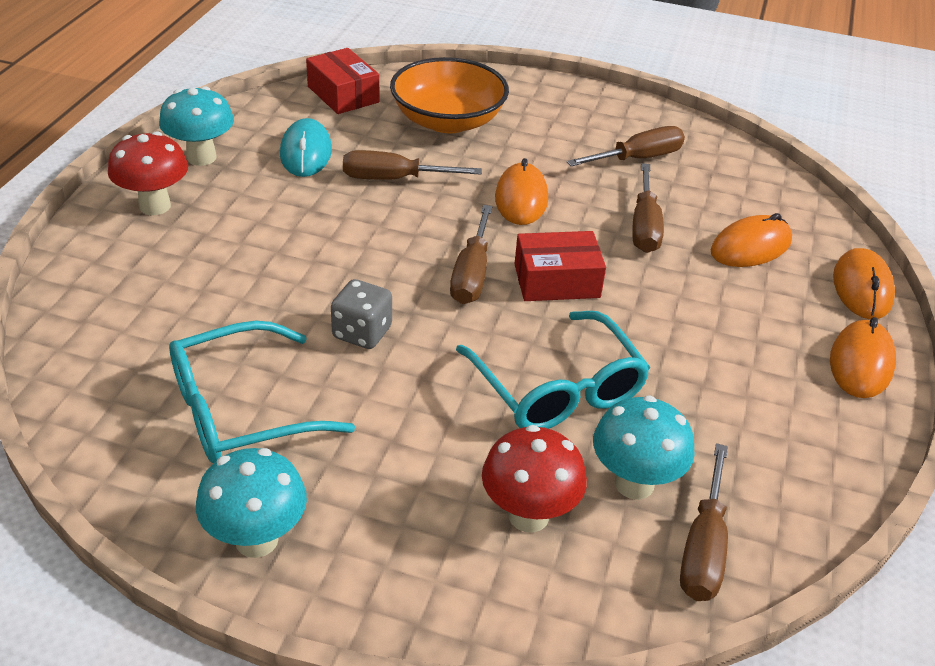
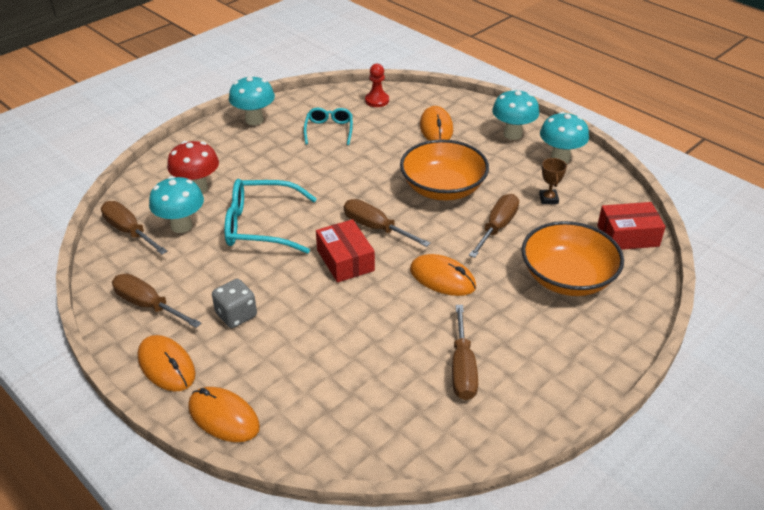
camera: 120 degrees right, 0 degrees up
(101, 381) = (377, 100): none -> red pawn
(155, 206) = (512, 134): red mushroom -> turquoise mushroom
(241, 410) = (329, 130): turquoise glasses -> turquoise glasses, size x0.59
(306, 152) = (548, 199): turquoise mouse -> brown trophy
(339, 239) = (443, 188): none -> orange bowl
(362, 333) = (354, 175): grey dice -> grey dice (236, 315)
(557, 281) = (345, 260): red box -> red box turned 45 degrees counterclockwise
(644, 226) = (373, 328): brown screwdriver -> brown screwdriver (148, 305)
(750, 247) = (312, 377): orange mouse -> orange mouse (436, 128)

